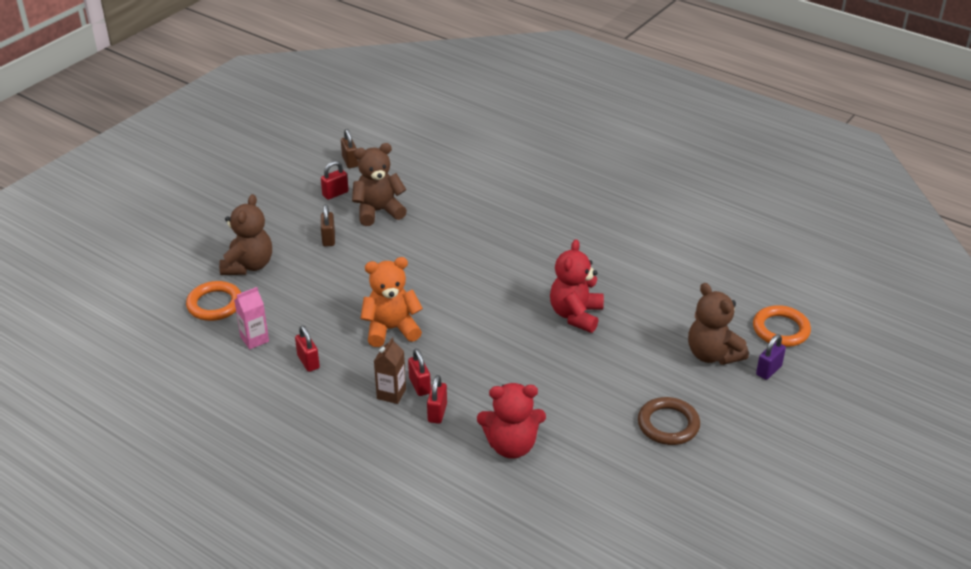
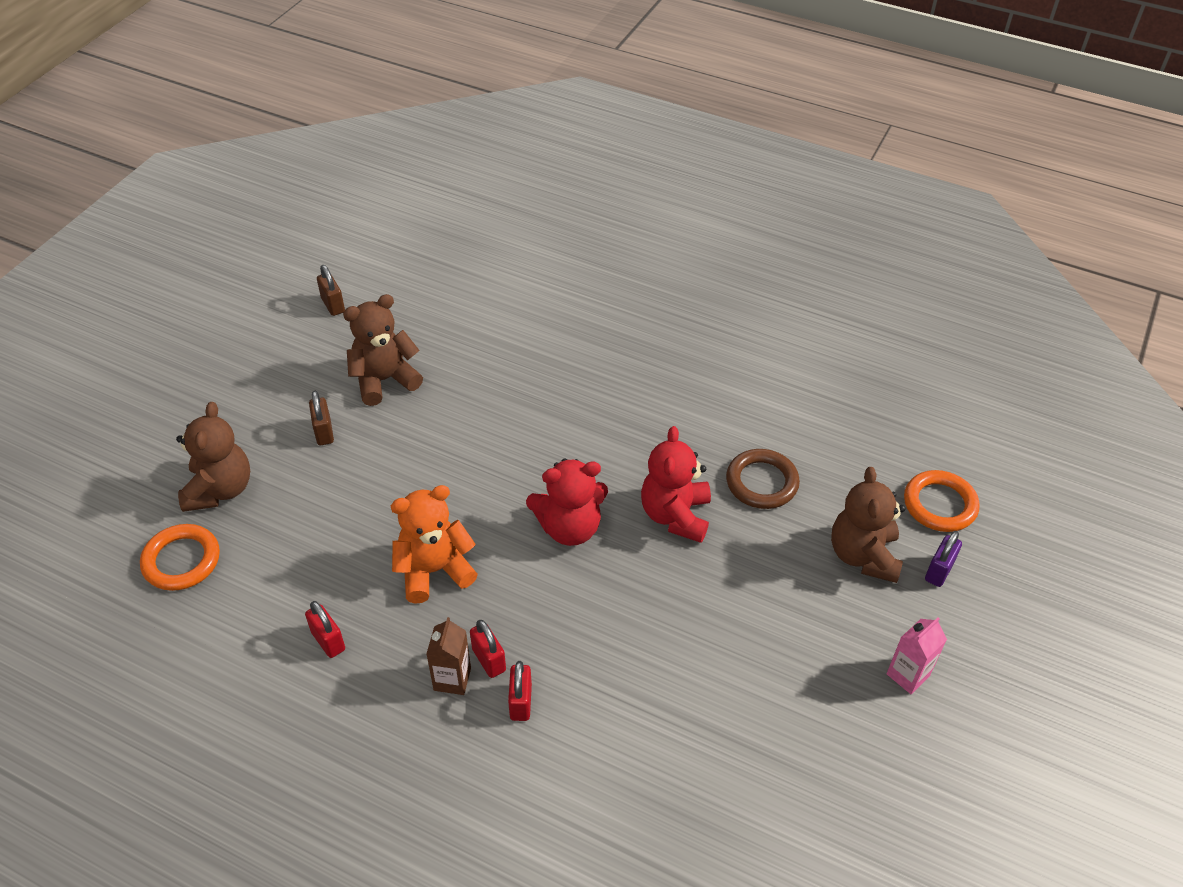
camera: 10 degrees left, 10 degrees up
(254, 339) = (247, 612): pink carton -> pink carton (908, 675)
(335, 194) = (321, 358): red padlock -> none
(511, 446) = (631, 743): red teddy bear -> red teddy bear (569, 527)
(668, 424) = (830, 677): brown ring -> brown ring (761, 482)
(712, 354) = (863, 555): brown teddy bear -> brown teddy bear turned 45 degrees clockwise

